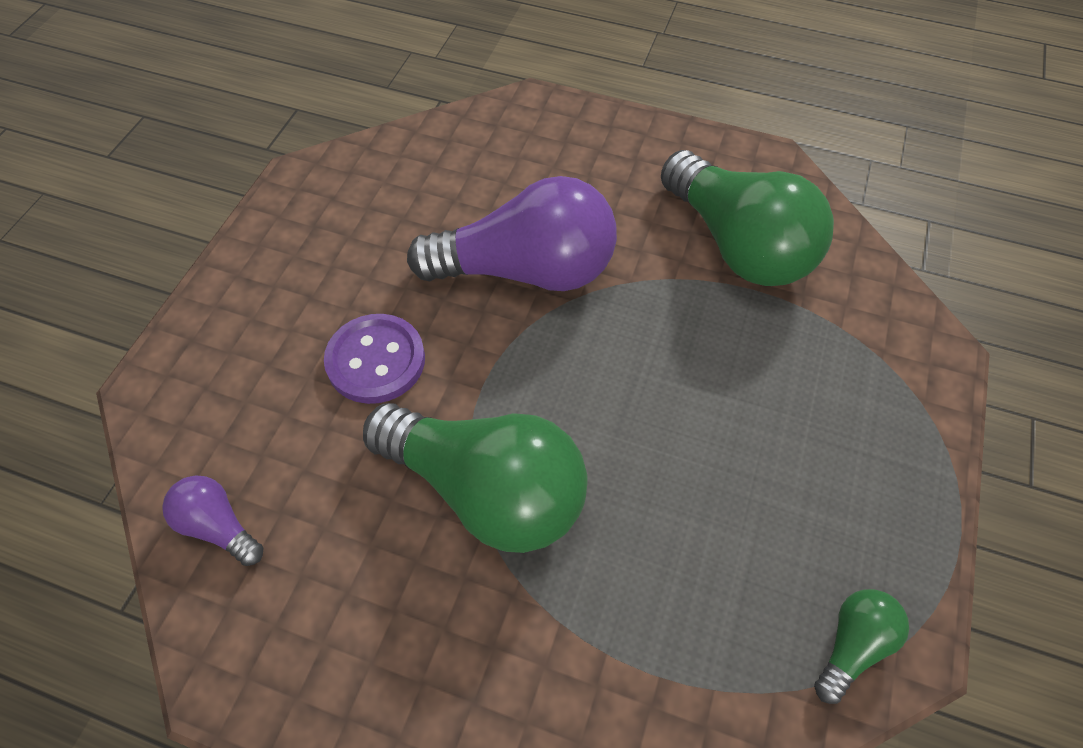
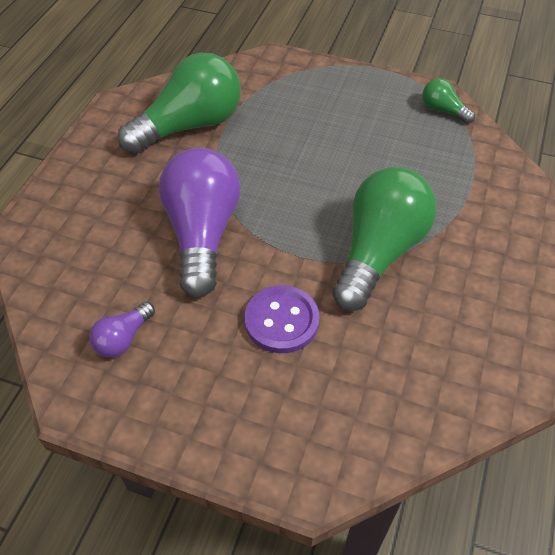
camera: 90 degrees left, 5 degrees down
(219, 526) = (424, 404): purple light bulb -> purple light bulb (123, 338)

